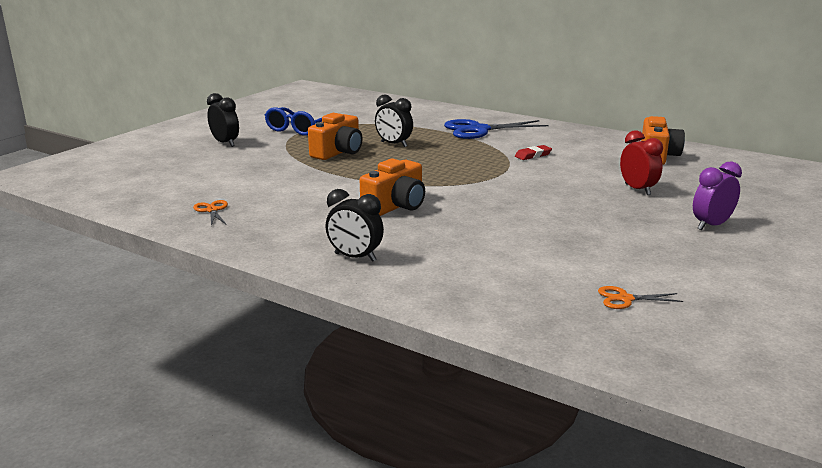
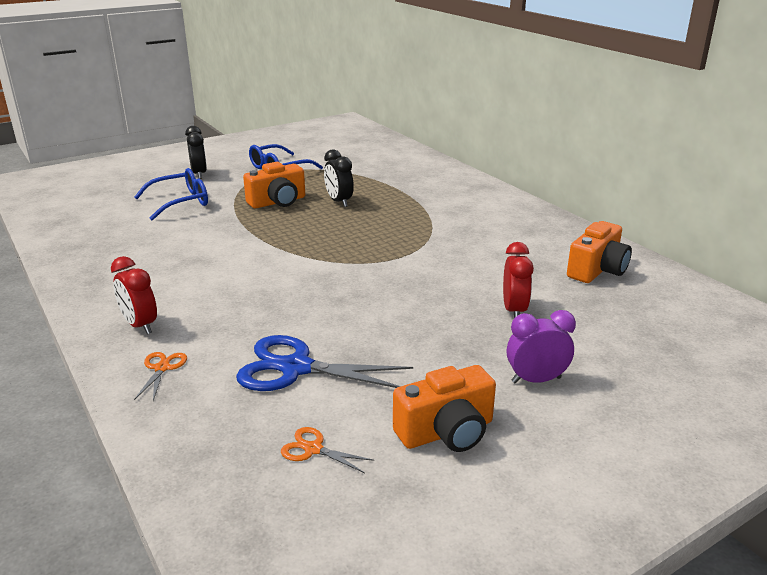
camera: 25 degrees right, 5 degrees up
(212, 210) = (98, 245): orange scissors -> orange scissors (162, 368)
(242, 166) = (180, 202): none -> blue glasses
(355, 257) = (140, 325): black clock -> red clock
(396, 206) = (248, 275): orange camera -> orange camera (446, 432)
(479, 130) = (443, 199): blue scissors -> blue scissors (296, 368)
(533, 155) = (458, 241): red eraser -> none

